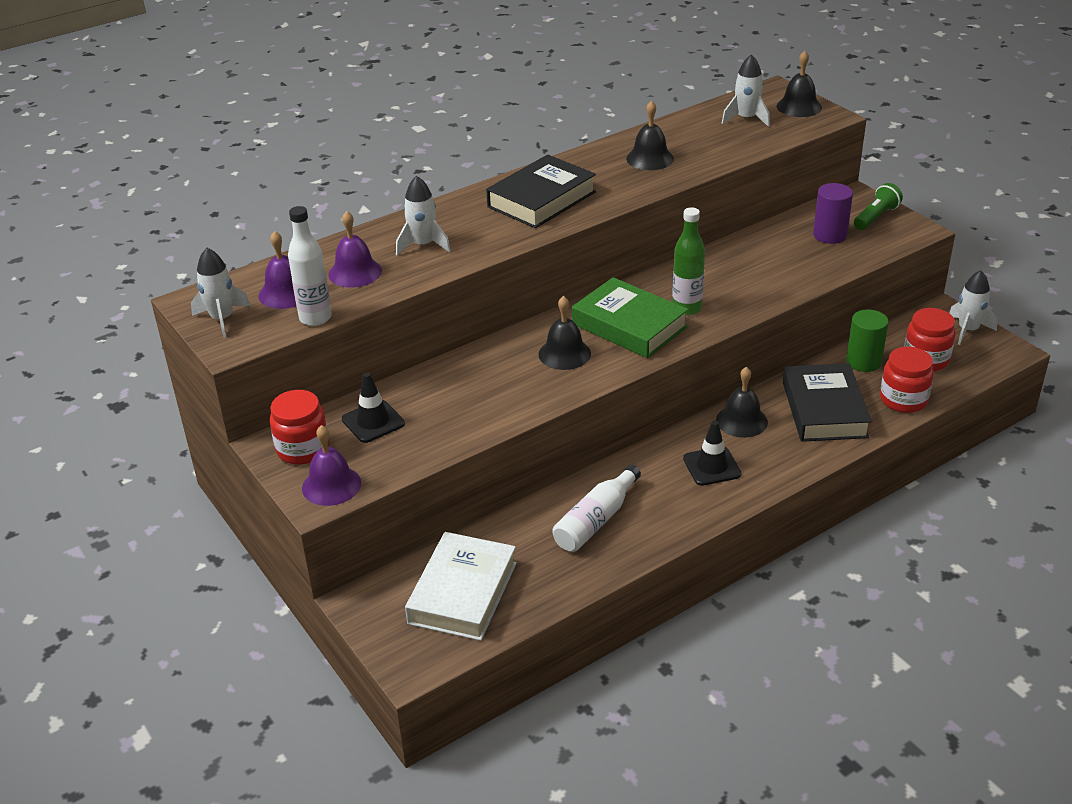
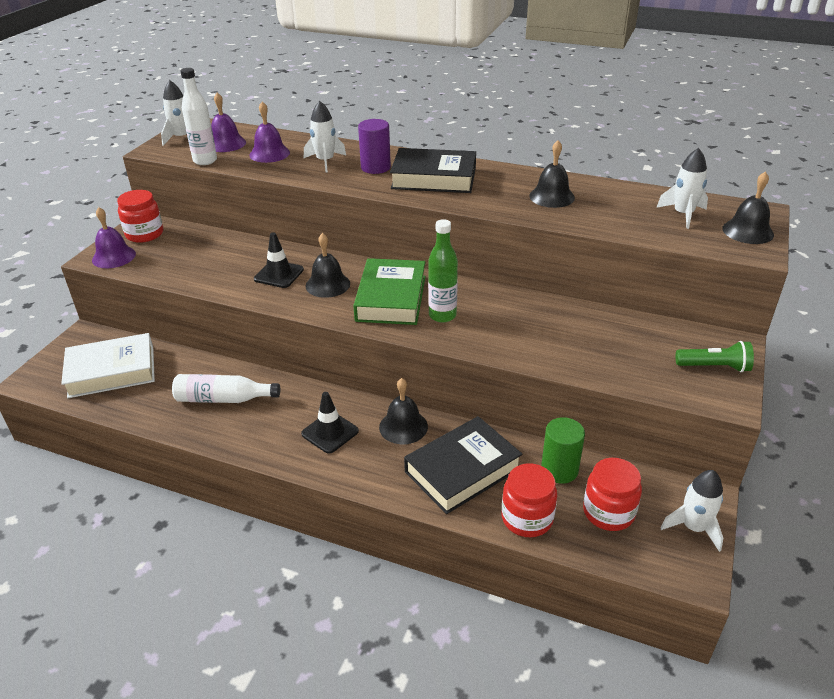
camera: 55 degrees right, 0 degrees up
(373, 421) = (189, 245): black traffic cone -> black traffic cone (279, 274)
(830, 235) = (645, 350): purple cylinder -> purple cylinder (375, 167)

